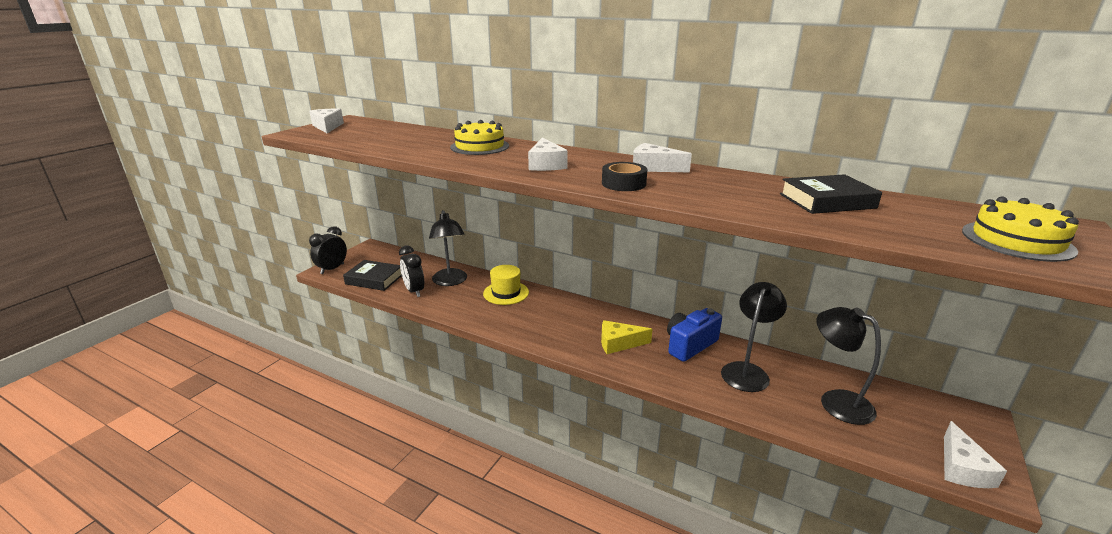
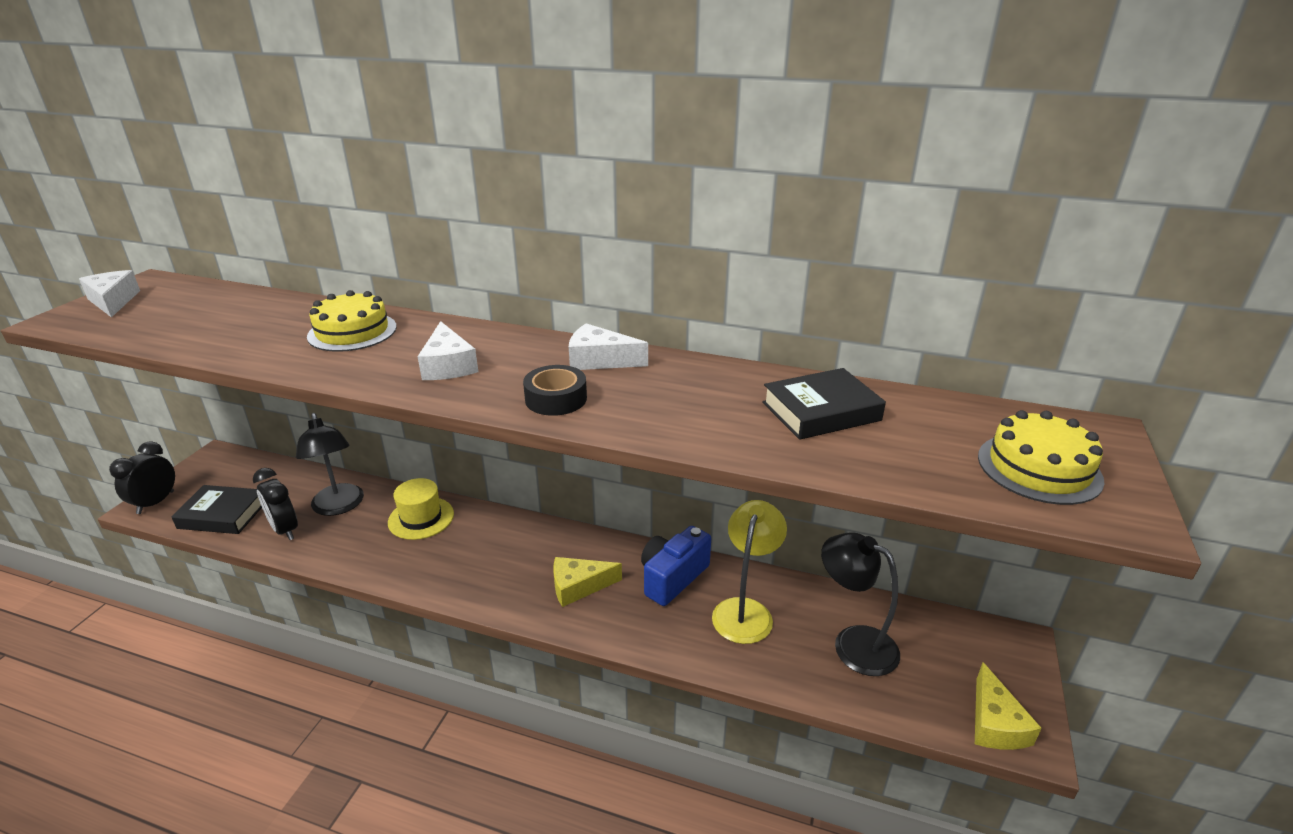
camera: 10 degrees left, 5 degrees up
(747, 371) = (745, 610): black lamp -> yellow lamp
(962, 468) = (995, 723): white cheese -> yellow cheese

